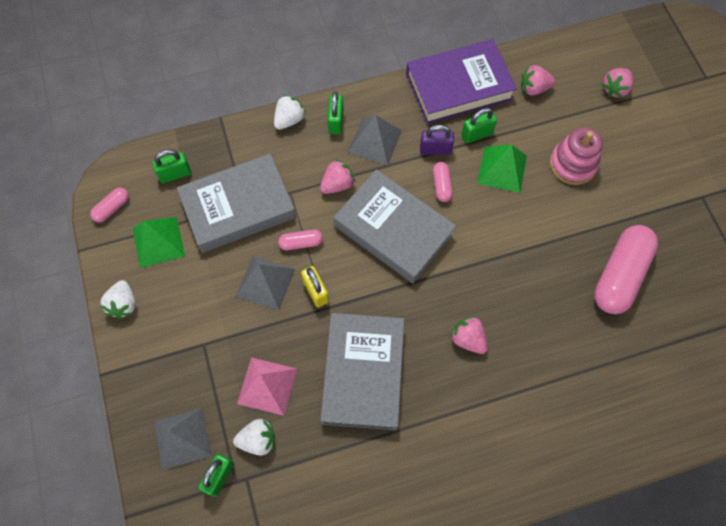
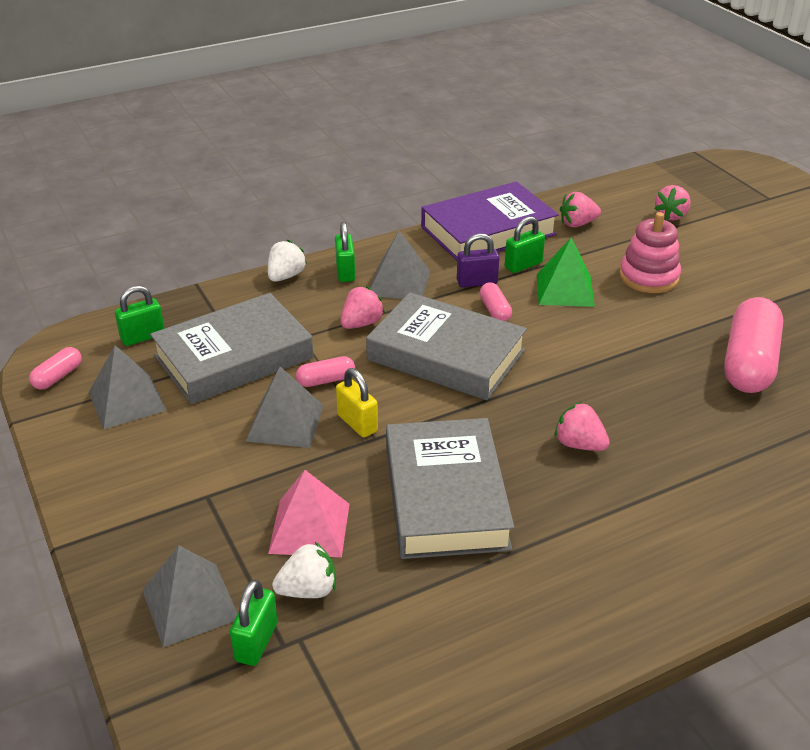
camera: 10 degrees left, 30 degrees down
(123, 304) = (82, 468): white strawberry -> none
(158, 242) = (127, 401): green pyramid -> grey pyramid

